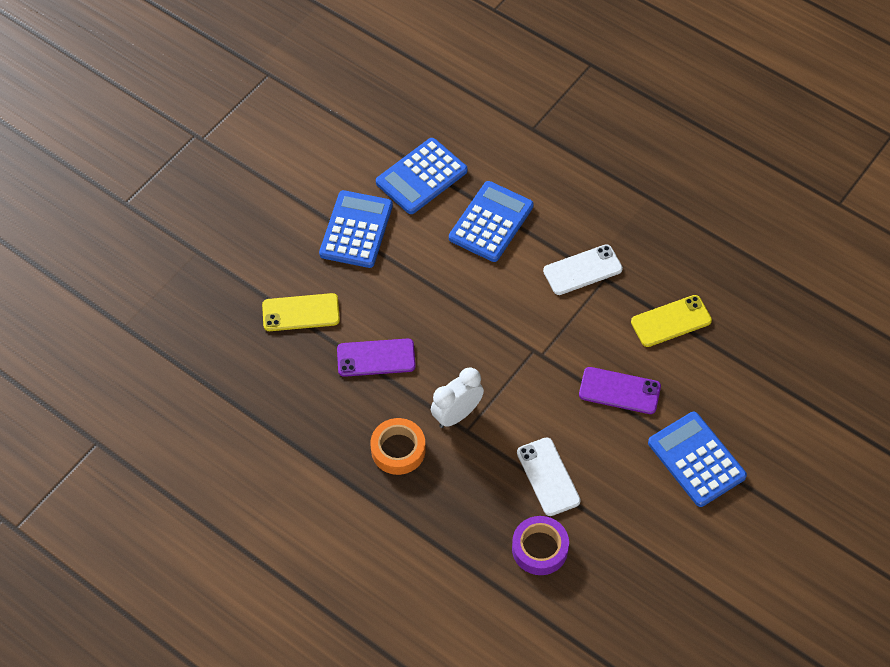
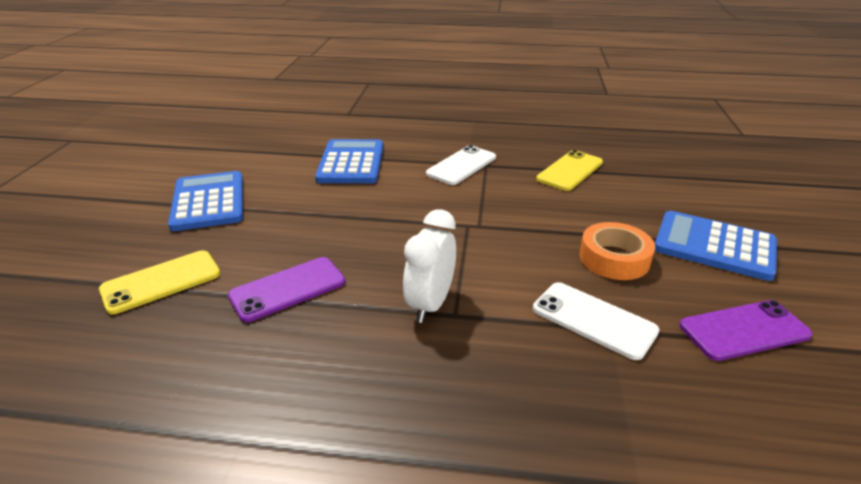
camera: 30 degrees left, 25 degrees down
(398, 450) = (379, 371): orange tape -> orange tape (614, 258)
(421, 177) = (263, 156): blue calculator -> none
(540, 548) = (672, 404): purple tape -> none
(619, 391) = (582, 224): purple phone -> purple phone (744, 330)

